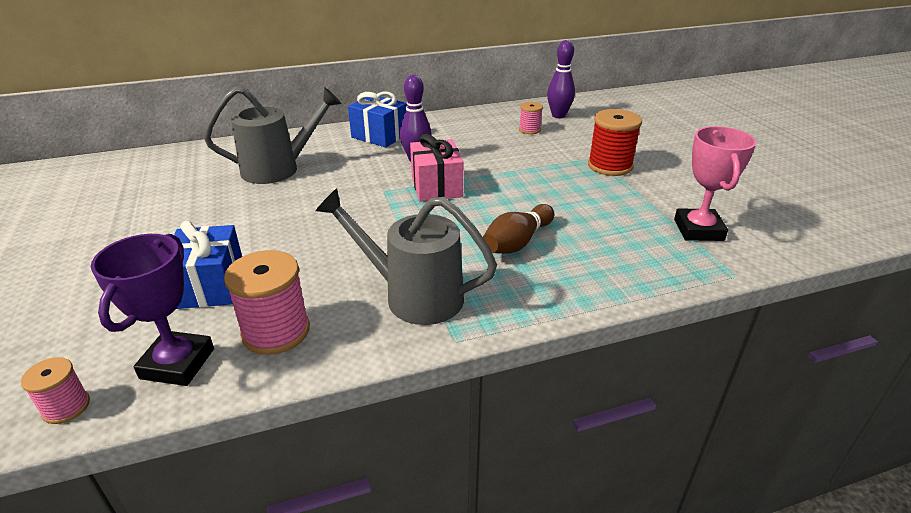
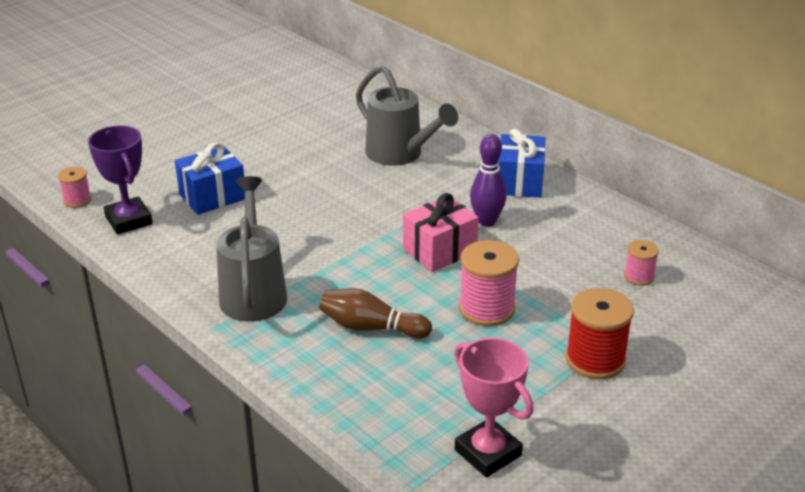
camera: 65 degrees right, 0 degrees up
(178, 363) = (128, 220): purple trophy -> purple trophy turned 75 degrees clockwise
(276, 331) = (178, 245): pink spool -> pink spool (486, 309)
(558, 115) = (709, 289): purple bowling pin -> none
(698, 230) = (488, 452): pink trophy -> pink trophy turned 75 degrees clockwise

